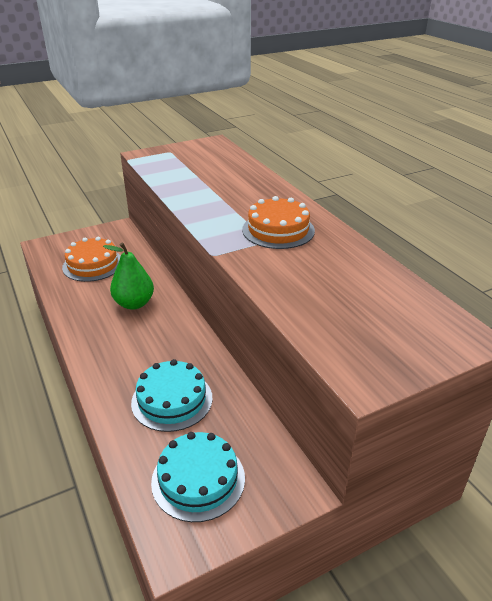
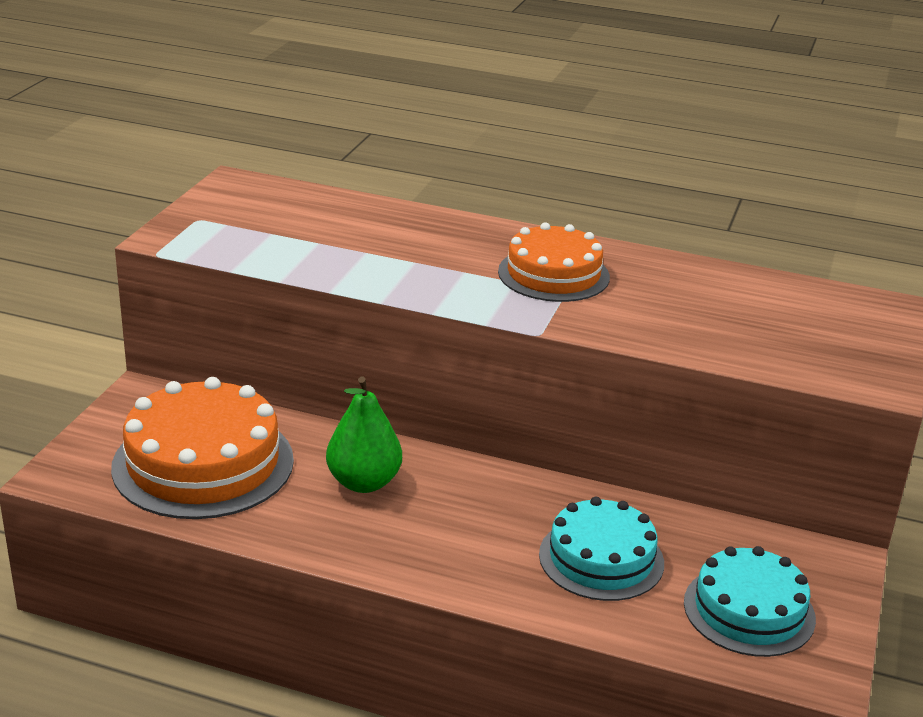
camera: 45 degrees left, 5 degrees down
(93, 264) = (203, 463): orange cake -> orange cake, size x1.54

